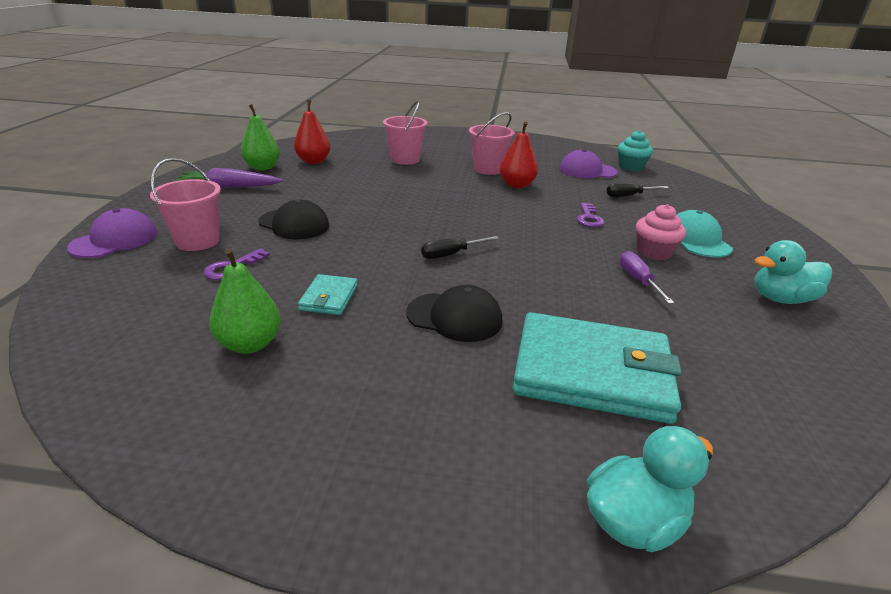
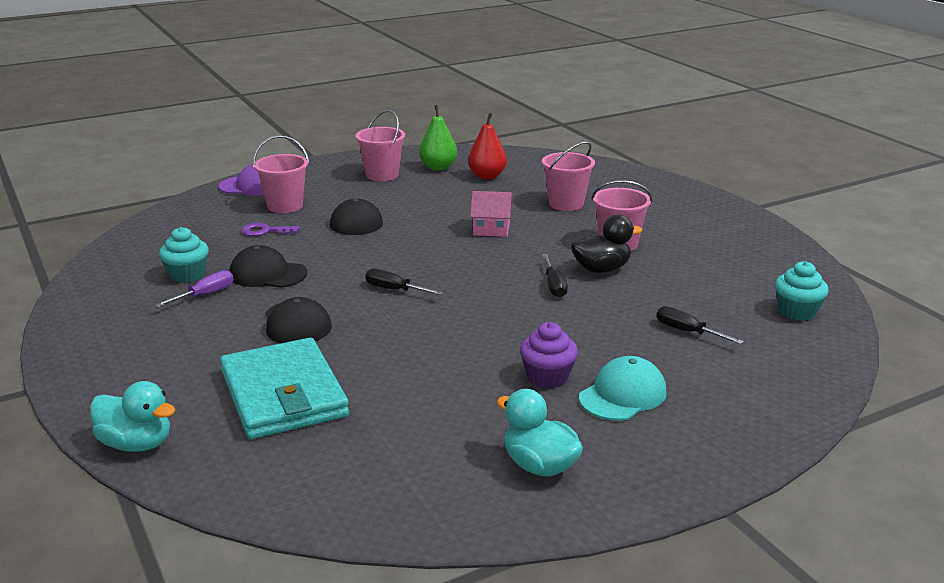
camera: 55 degrees right, 5 degrees down
(229, 187) = (382, 175): purple carrot -> pink bucket
(250, 344) = (187, 275): green pear -> turquoise cupcake
(329, 297) = (268, 274): turquoise wallet -> black cap
(403, 190) = (491, 229): none -> pink house
(517, 185) = (601, 269): red pear -> black duck
(521, 204) = (554, 285): none -> black screwdriver
(587, 171) = (725, 291): purple cap -> none
(588, 218) = (578, 325): purple key -> none
(638, 280) = (468, 382): purple screwdriver -> purple screwdriver (205, 295)
(654, 252) = (547, 377): pink cupcake -> purple cupcake

